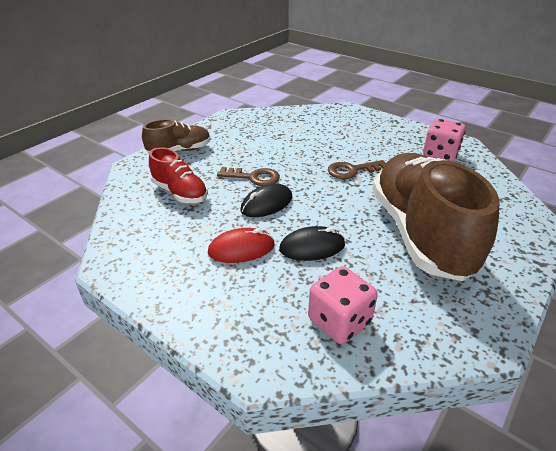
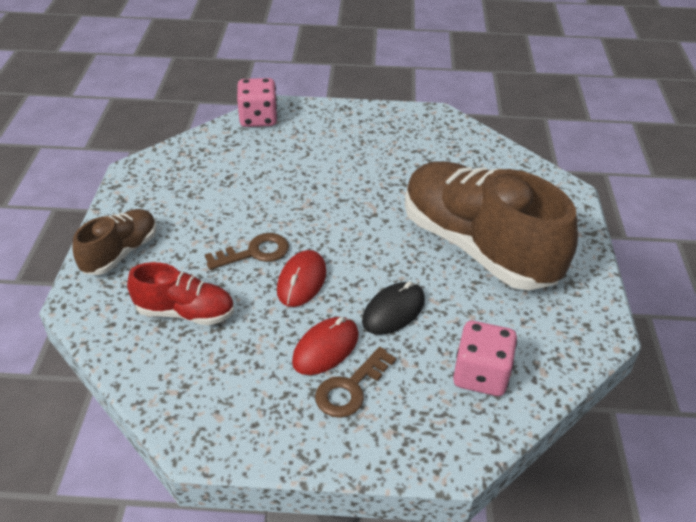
camera: 35 degrees left, 5 degrees up
(266, 204) = (301, 281): black mouse -> red mouse
(352, 170) = (355, 197): brown key -> brown key (350, 388)
(440, 154) = (426, 139): pink dice -> pink dice (258, 119)

